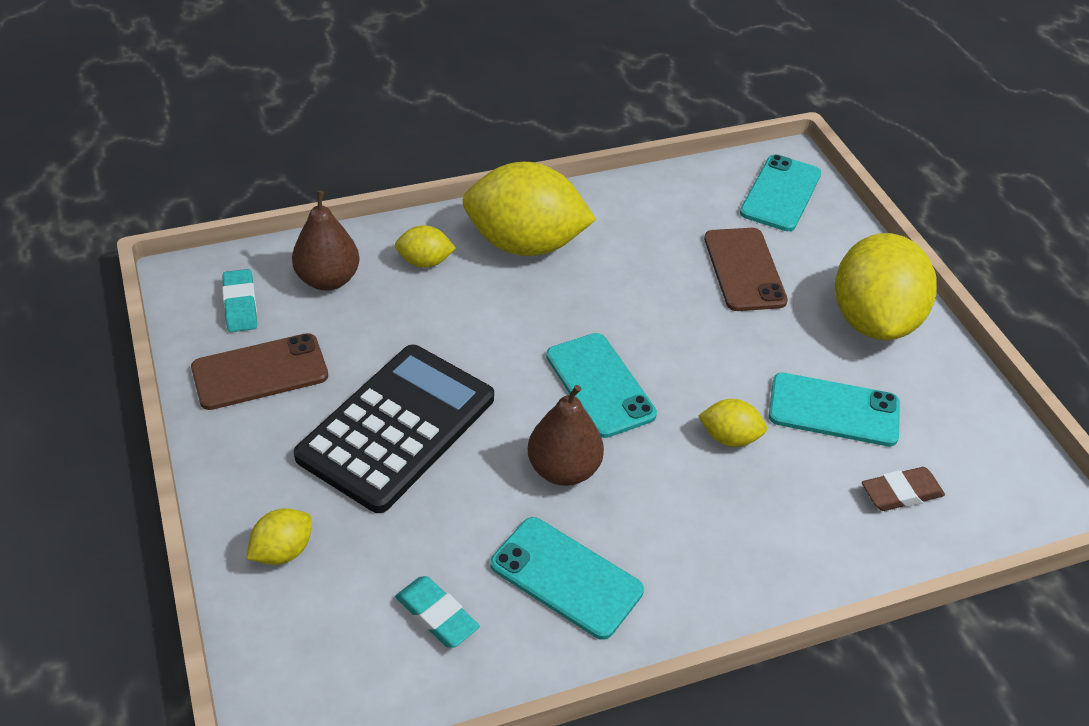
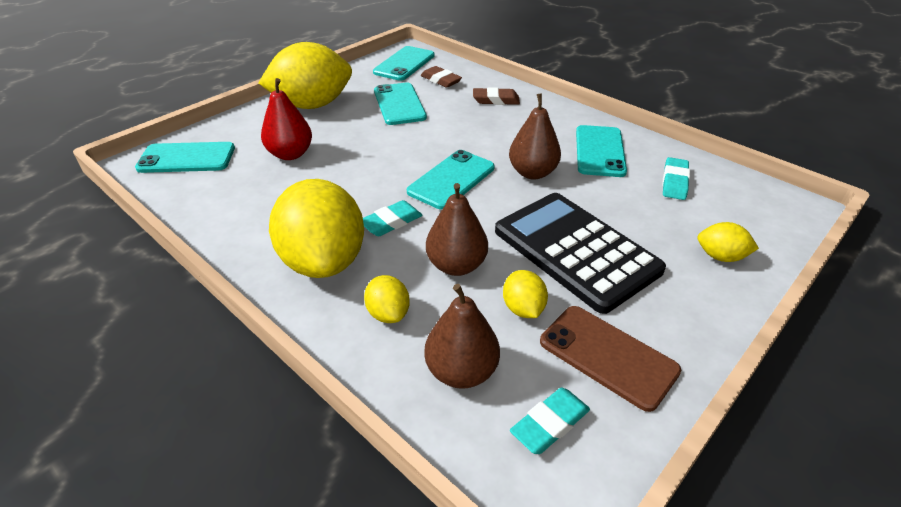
camera: 115 degrees left, 5 degrees down
(396, 427) = (575, 250): black calculator -> black calculator turned 45 degrees clockwise
(449, 327) = (456, 265): none -> brown pear
(552, 306) = (391, 222): none -> turquoise eraser
(729, 437) = (450, 128): yellow lemon -> yellow lemon (523, 308)
(744, 269) = (290, 154): brown phone -> red pear
(793, 532) = (496, 100): none -> brown eraser
(990, 471) = (404, 64): none -> turquoise phone

